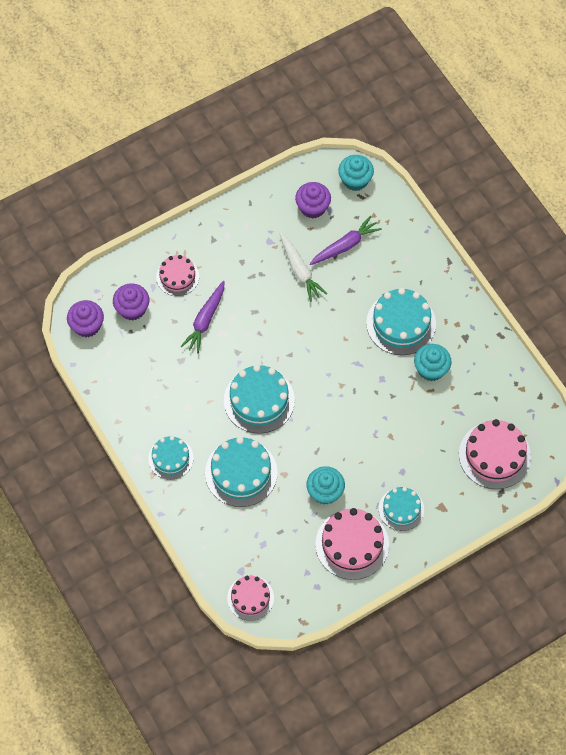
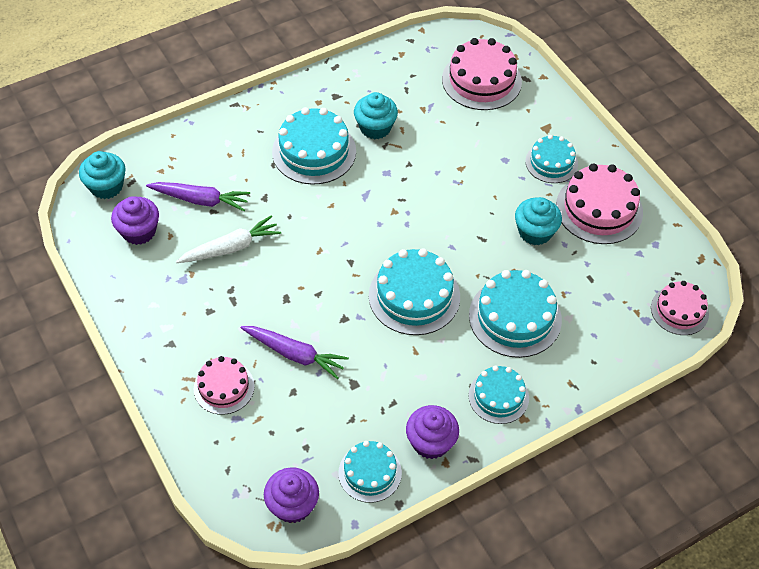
camera: 90 degrees left, 10 degrees down
(110, 372) = (370, 473): none -> turquoise cake
(132, 309) = (270, 444): purple cupcake -> purple cupcake (431, 442)
(345, 245) = (200, 200): purple carrot -> purple carrot turned 135 degrees clockwise

